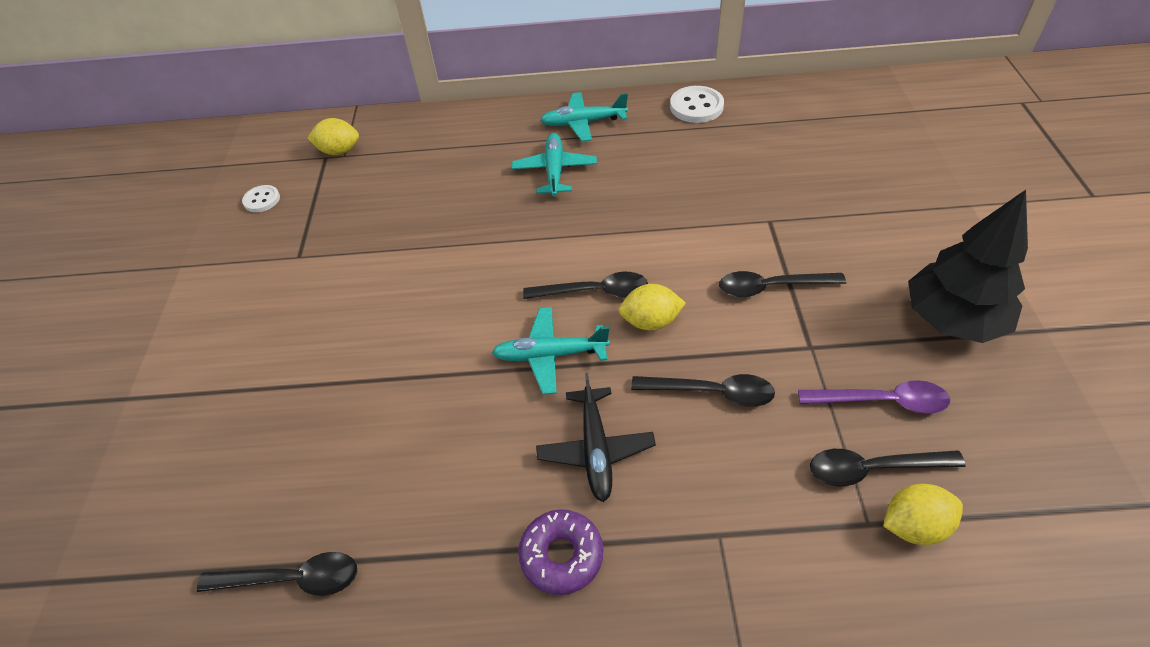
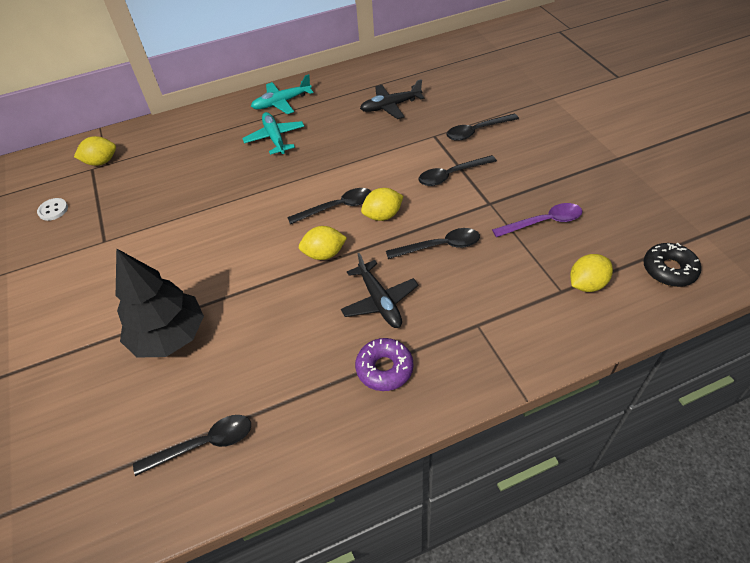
camera: 20 degrees left, 0 degrees up
(550, 355) = (324, 254): turquoise plane -> yellow lemon
(696, 106) = (357, 75): white button -> none
(725, 162) = (390, 106): none -> black plane
(872, 469) = (552, 261): black spoon -> black spoon (476, 131)
(952, 320) = (565, 166): black tree -> black tree (169, 336)
(1063, 547) = (669, 270): none -> black donut

